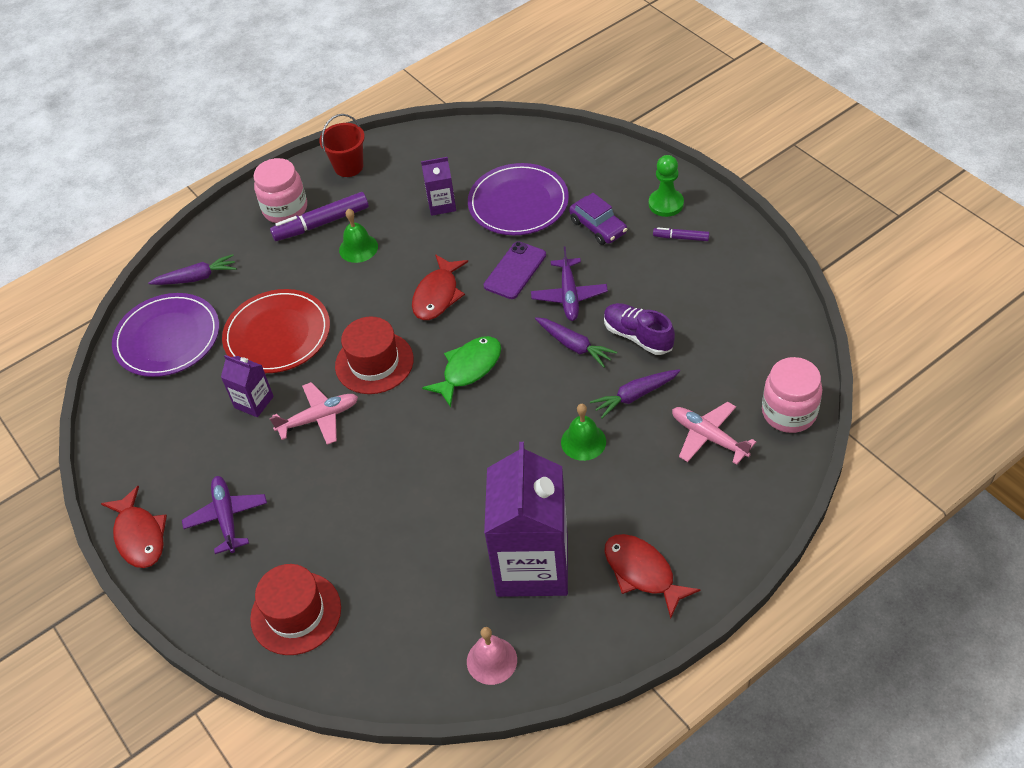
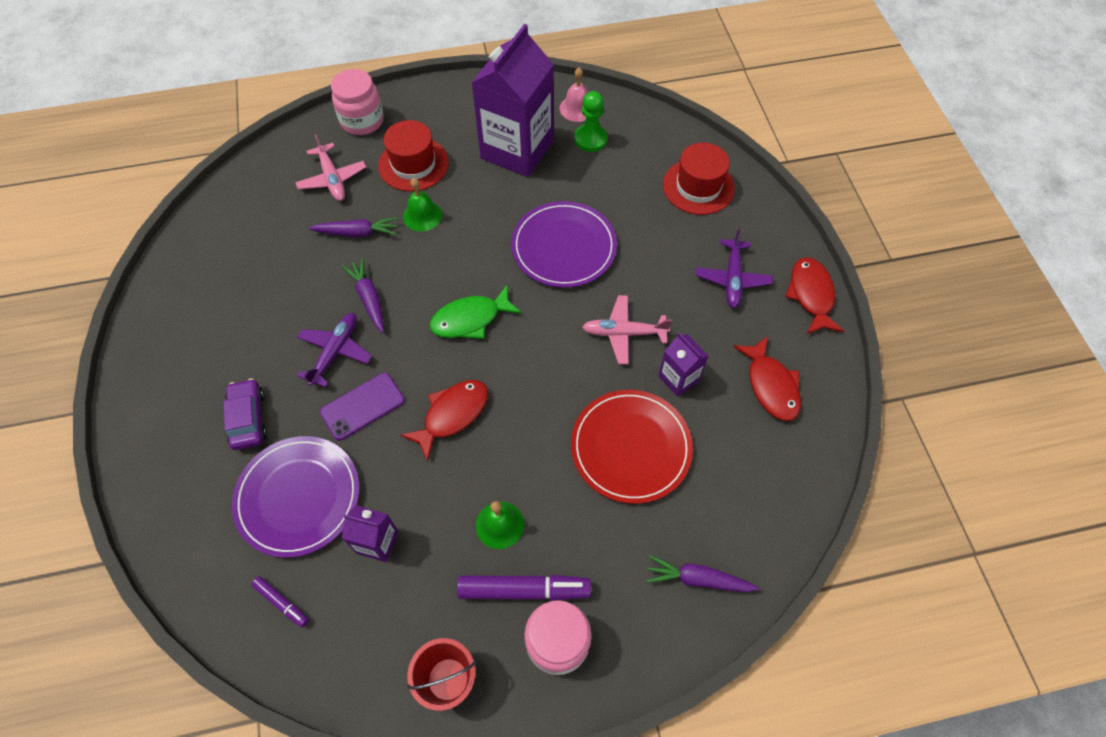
camera: 160 degrees left, 10 degrees up
(167, 338) = (749, 502): purple plate -> purple plate (564, 247)
(374, 363) = (550, 367): red hat -> red hat (413, 164)
(637, 336) = (312, 282): purple shoe -> none
(642, 572) = (448, 116): red fish -> red fish (770, 385)
(666, 204) = (165, 413): green pawn -> green pawn (590, 139)
(681, 238) = (189, 364): purple marker -> purple marker (282, 603)
(789, 412) = (262, 170): pink jar -> pink jar (362, 121)

